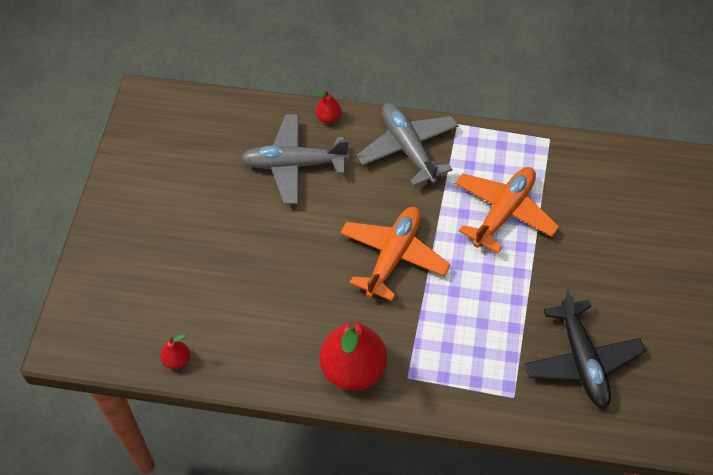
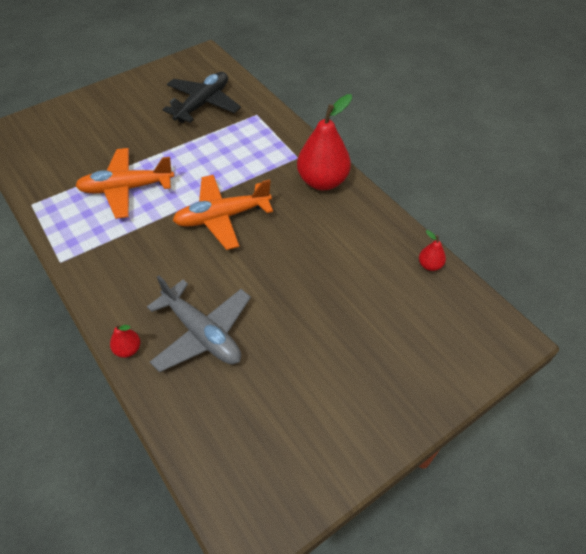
camera: 135 degrees left, 5 degrees down
(408, 148) = (114, 273): grey plane -> none

